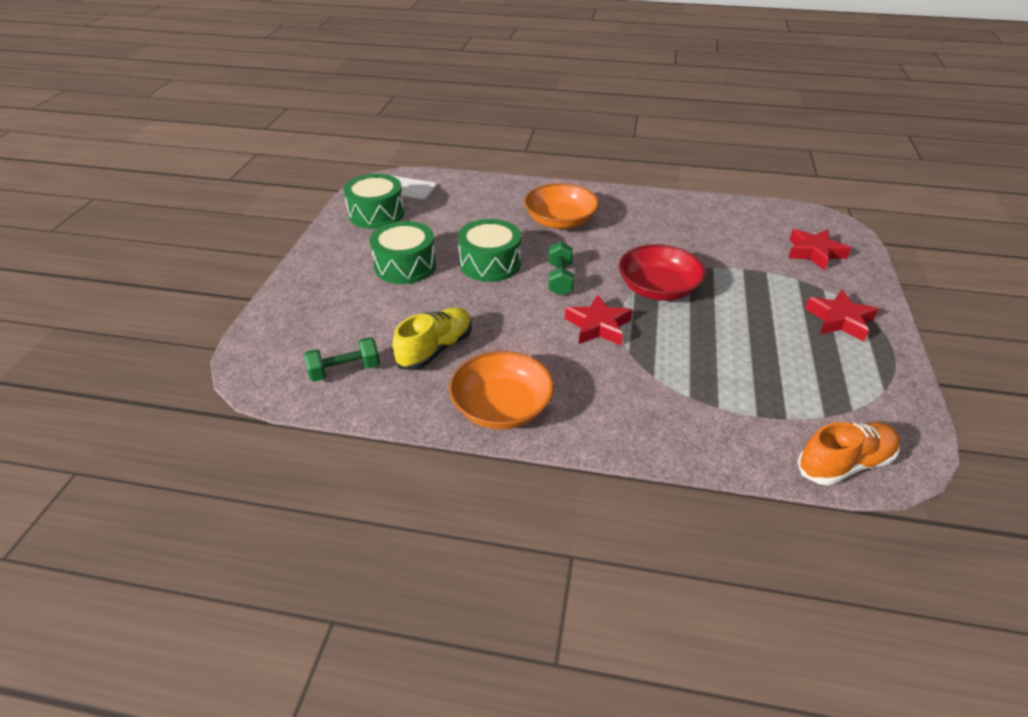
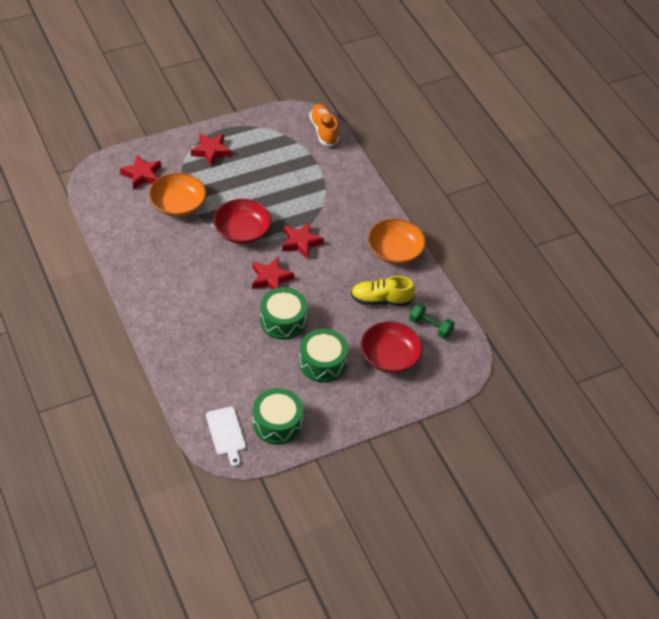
camera: 130 degrees left, 10 degrees up
(350, 314) = (389, 356): none -> red bowl
(560, 221) = (200, 311): orange bowl -> orange bowl (178, 204)
(560, 279) = (271, 278): green dumbbell -> red star
(845, 464) = (324, 131): orange shoe -> orange shoe turned 45 degrees clockwise

